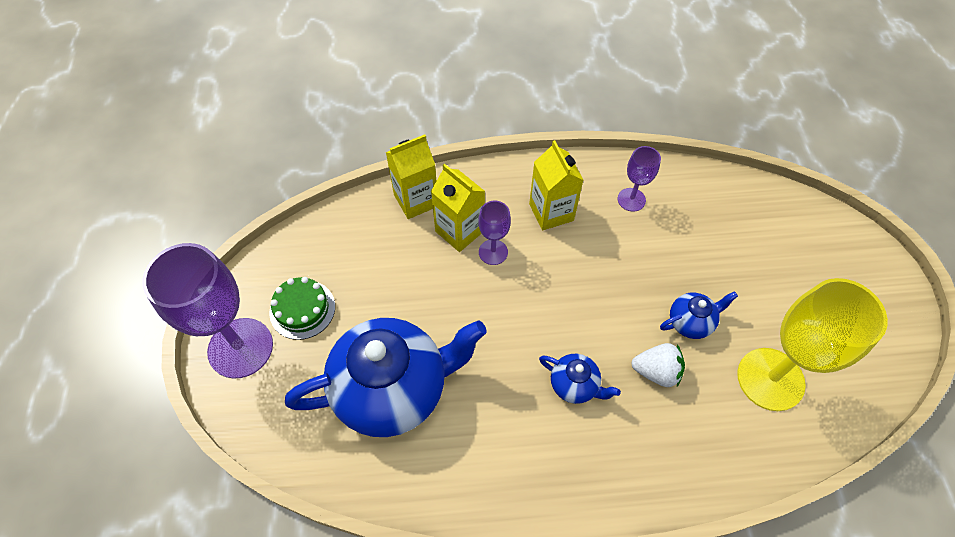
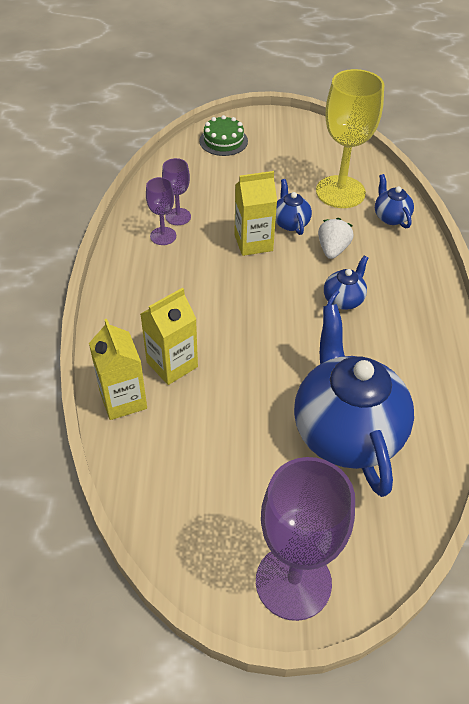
camera: 85 degrees left, 10 degrees down
(302, 309) = (249, 515): green cake -> green cake (223, 141)
(493, 252) = (202, 340): purple goblet -> purple goblet (178, 216)
(551, 212) = (164, 291): yellow carton -> yellow carton (253, 243)
(740, 444) = (390, 217): none -> blue teapot

